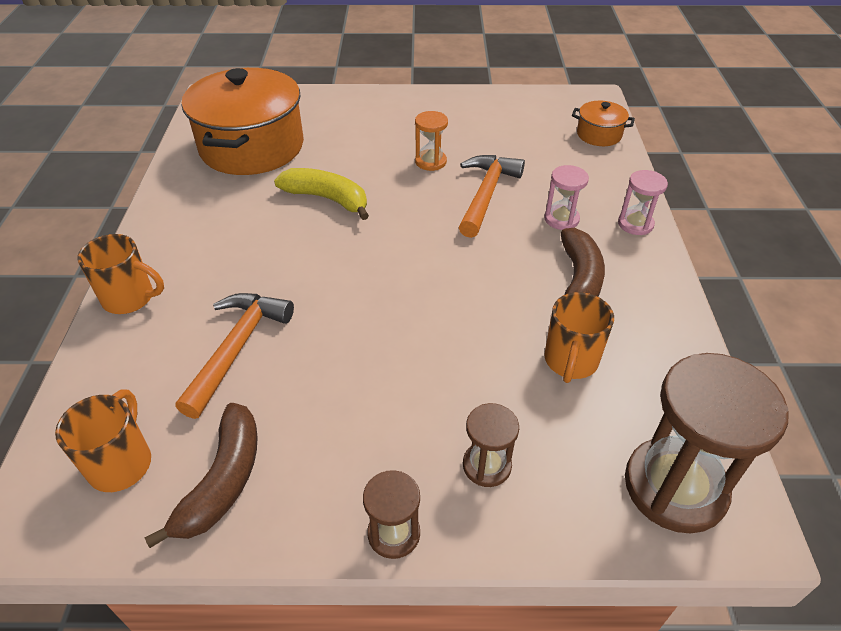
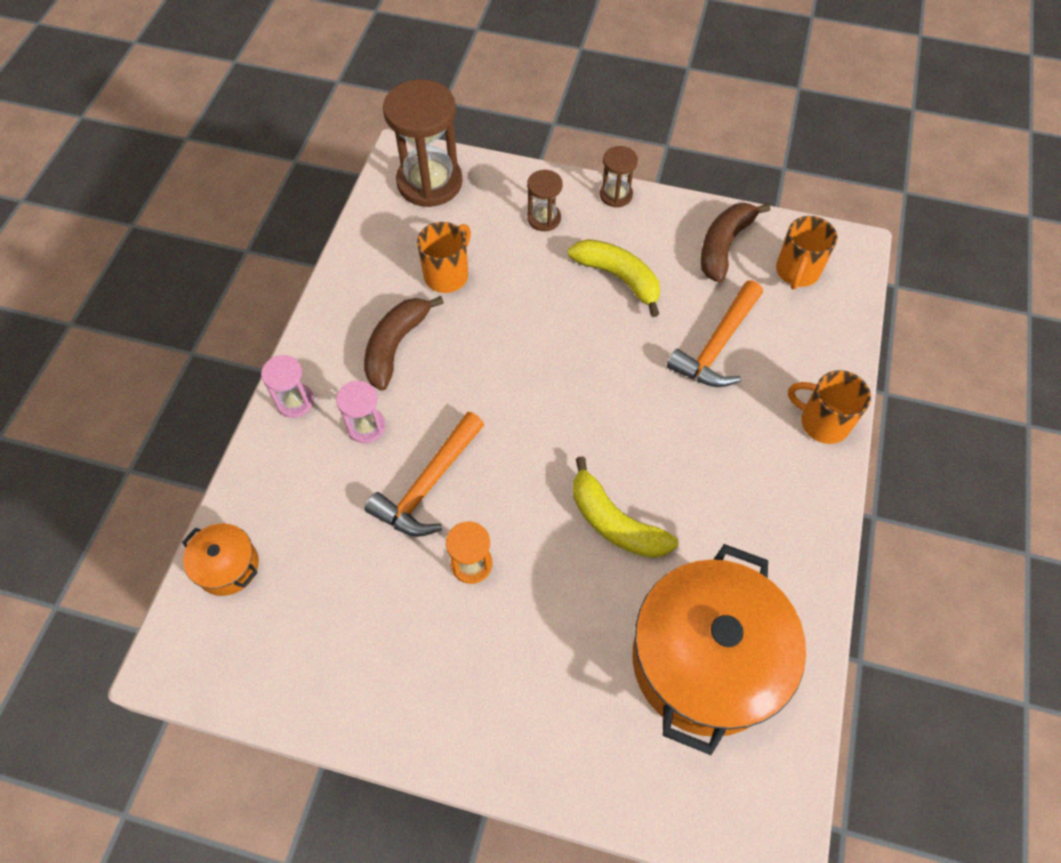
camera: 165 degrees left, 15 degrees up
(363, 402) = (618, 278): none -> yellow banana

